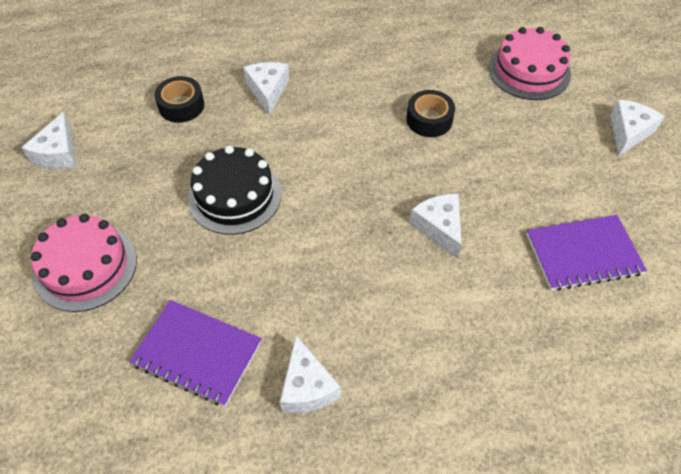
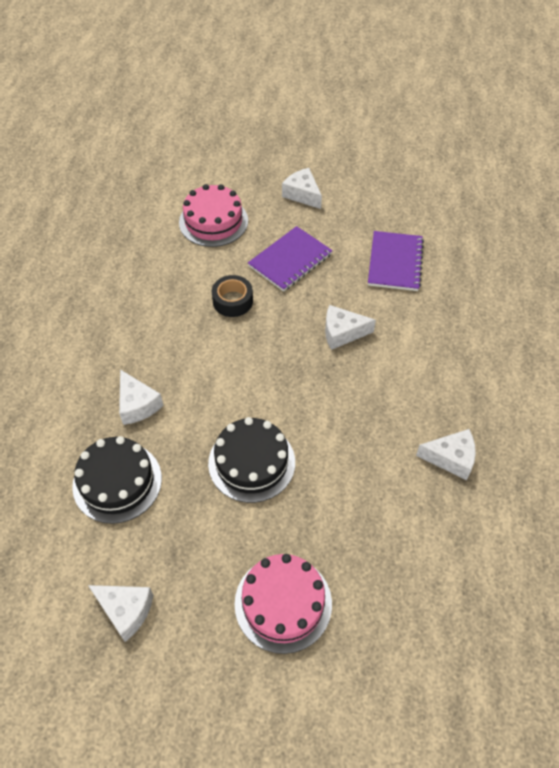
camera: 70 degrees left, 0 degrees up
(181, 106) = (117, 482): black tape -> black cake
(197, 353) = (401, 527): purple notebook -> purple notebook (290, 260)
(268, 91) = (137, 405): white cheese -> white cheese turned 135 degrees counterclockwise

